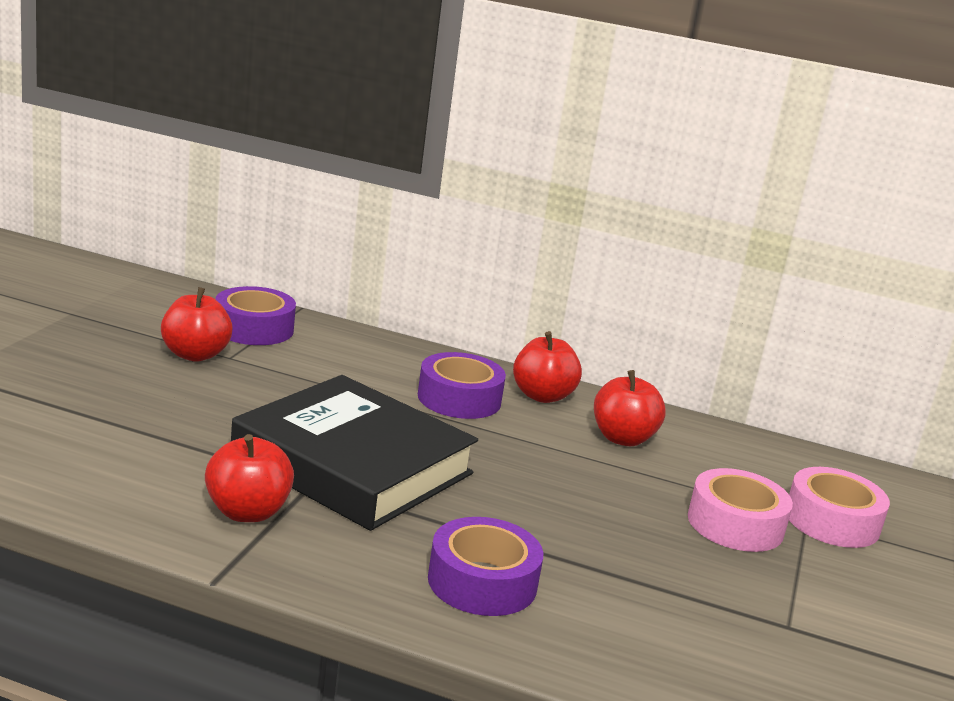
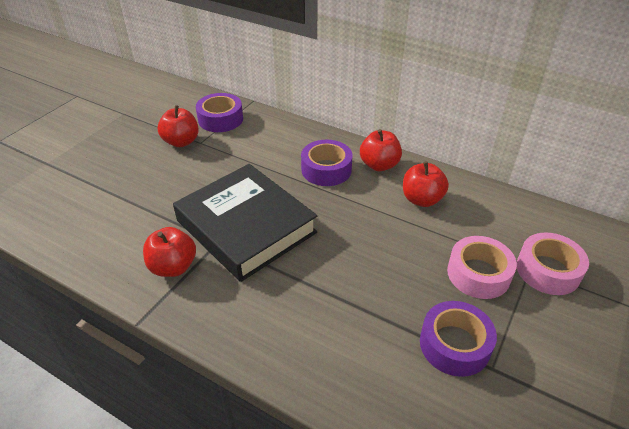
camera: 15 degrees right, 20 degrees up
(482, 582) = (297, 325): purple tape -> purple tape (454, 345)

